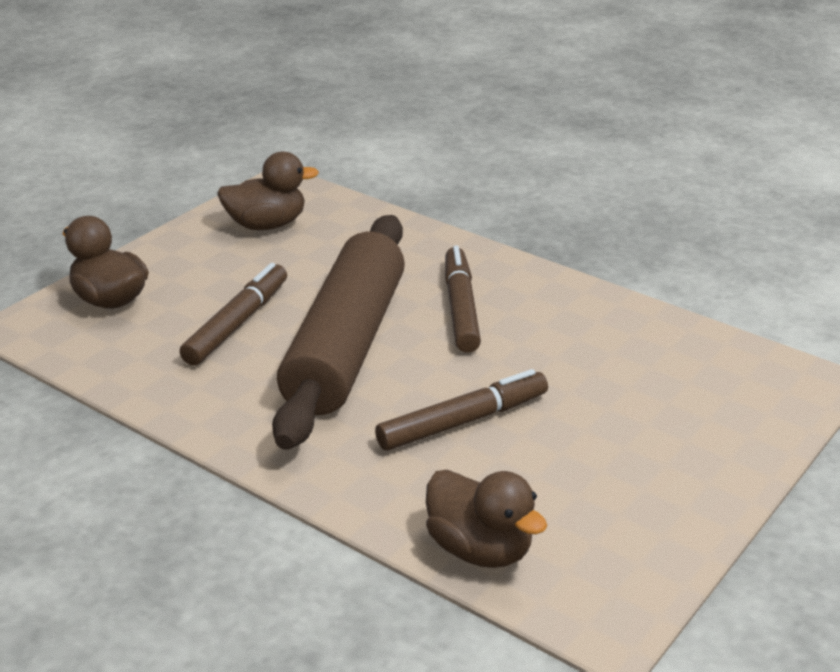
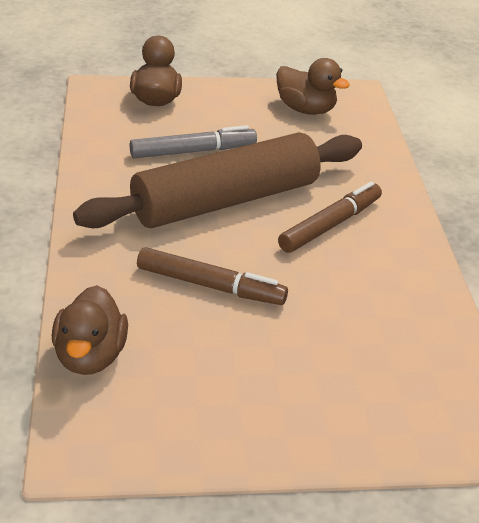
camera: 45 degrees right, 5 degrees up
(237, 323) = (193, 151): brown marker -> grey marker

